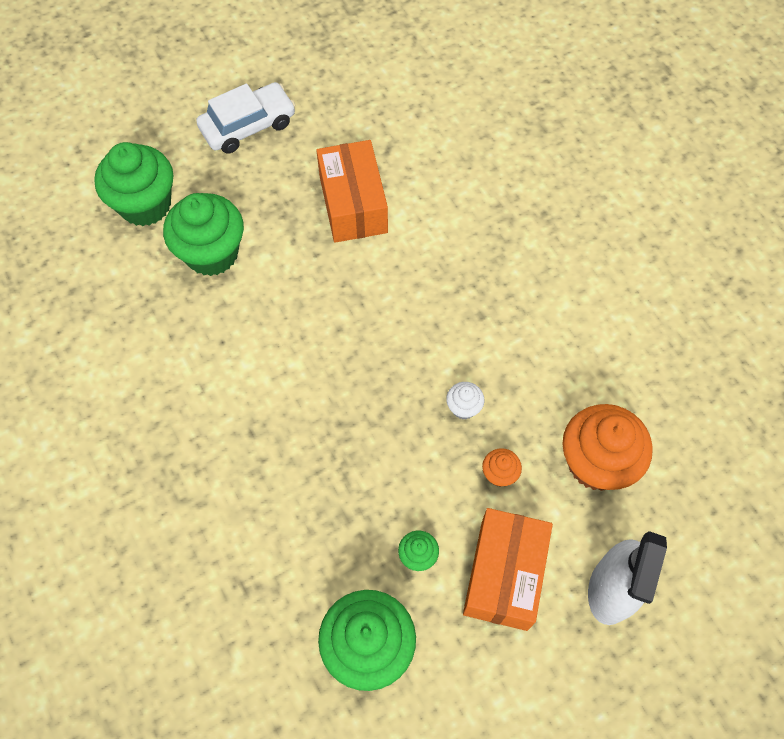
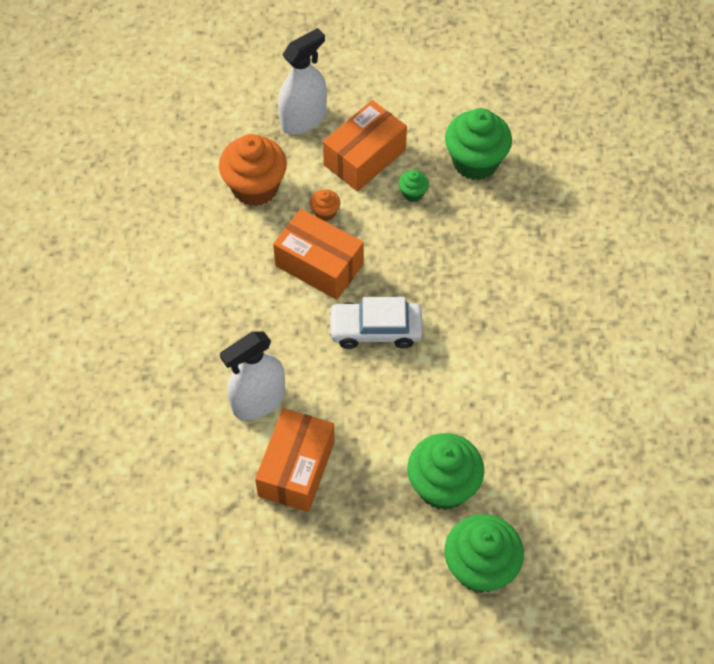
camera: 150 degrees left, 5 degrees down
(248, 125) = (343, 604): white car -> white car (375, 330)
(427, 243) = (258, 400): none -> white spray bottle
(463, 407) = (319, 265): white cupcake -> orange box

